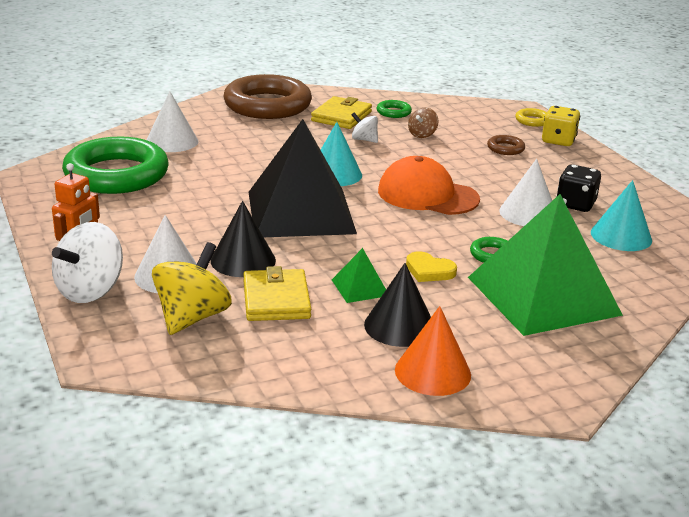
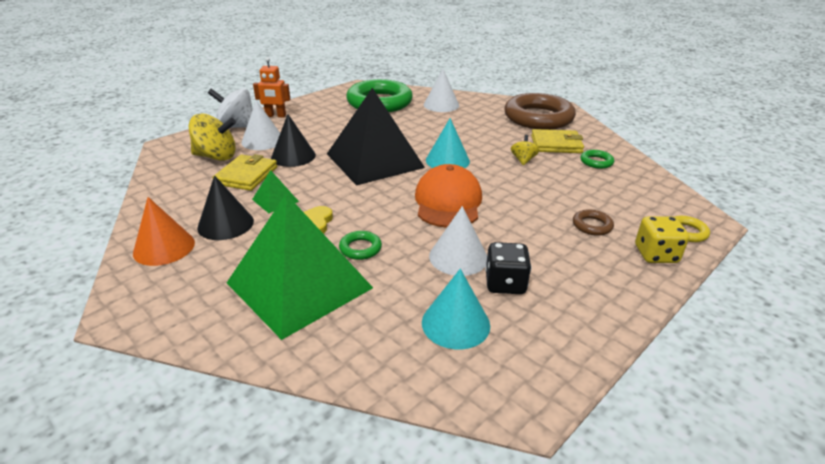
camera: 70 degrees right, 5 degrees up
(276, 300) = (246, 175): yellow wallet -> yellow wallet turned 45 degrees counterclockwise
(364, 140) = (523, 160): white spinning top -> yellow spinning top
(422, 134) = (566, 181): brown spinning top -> none

